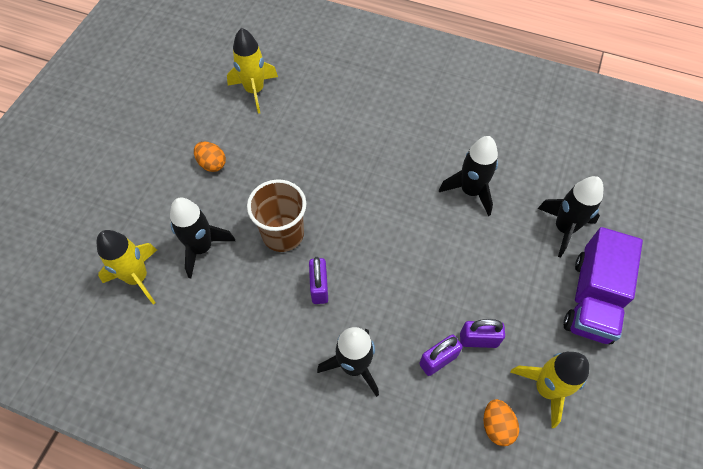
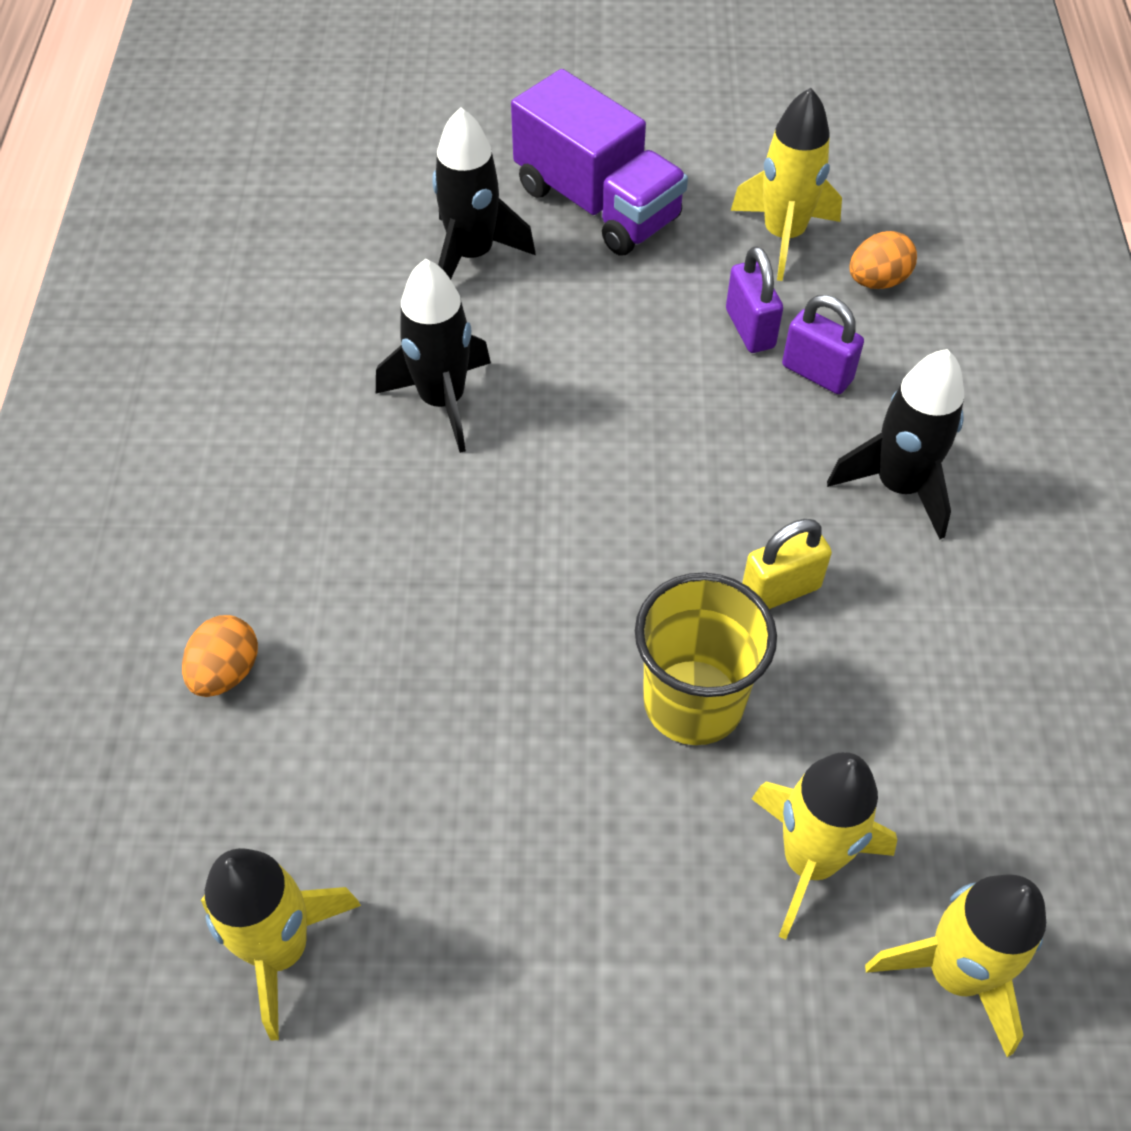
camera: 110 degrees left, 5 degrees down
(202, 248) = (809, 861): black rocket -> yellow rocket
(212, 164) = (568, 951): orange egg -> orange egg (226, 672)
(283, 234) = (693, 702): brown cup -> yellow cup
(319, 287) = (780, 590): purple padlock -> yellow padlock
(592, 299) = (597, 204): purple truck -> purple truck turned 45 degrees clockwise

